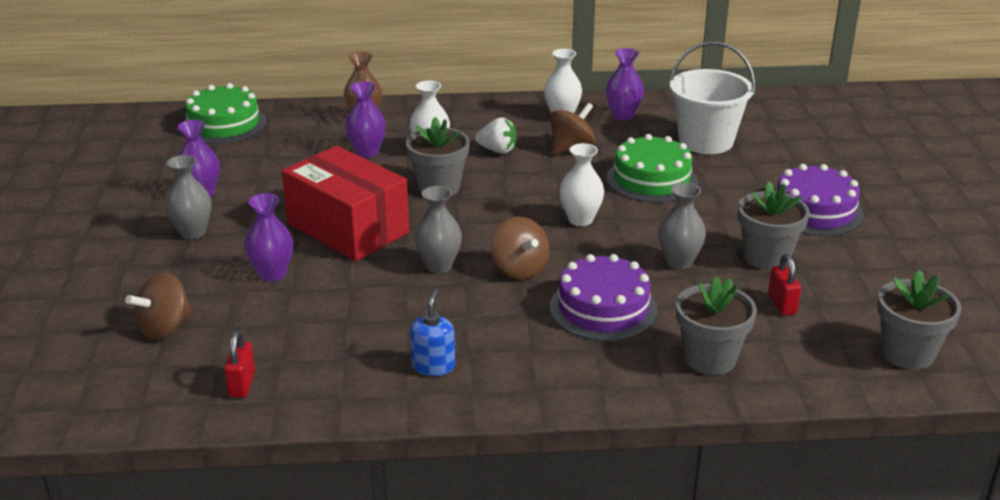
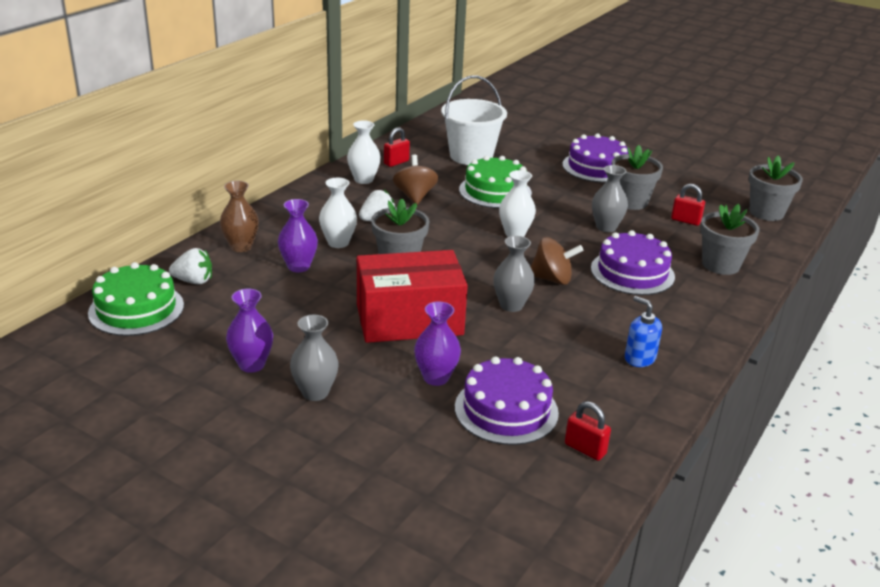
camera: 55 degrees left, 0 degrees up
(165, 328) = (460, 460): brown spinning top -> none
(260, 324) = (506, 410): none -> purple cake
(289, 125) = (194, 281): none -> white strawberry
(623, 115) = (396, 162): purple vase -> red padlock

